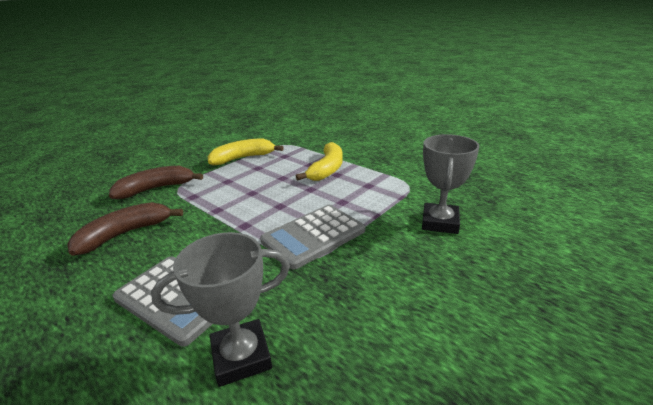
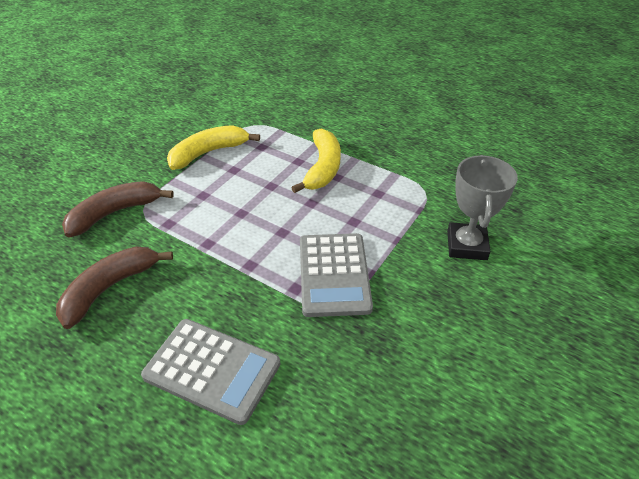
camera: 10 degrees left, 15 degrees up
(241, 356) = (304, 429): grey trophy -> none
(313, 236) = (334, 274): grey calculator -> grey calculator turned 45 degrees counterclockwise

